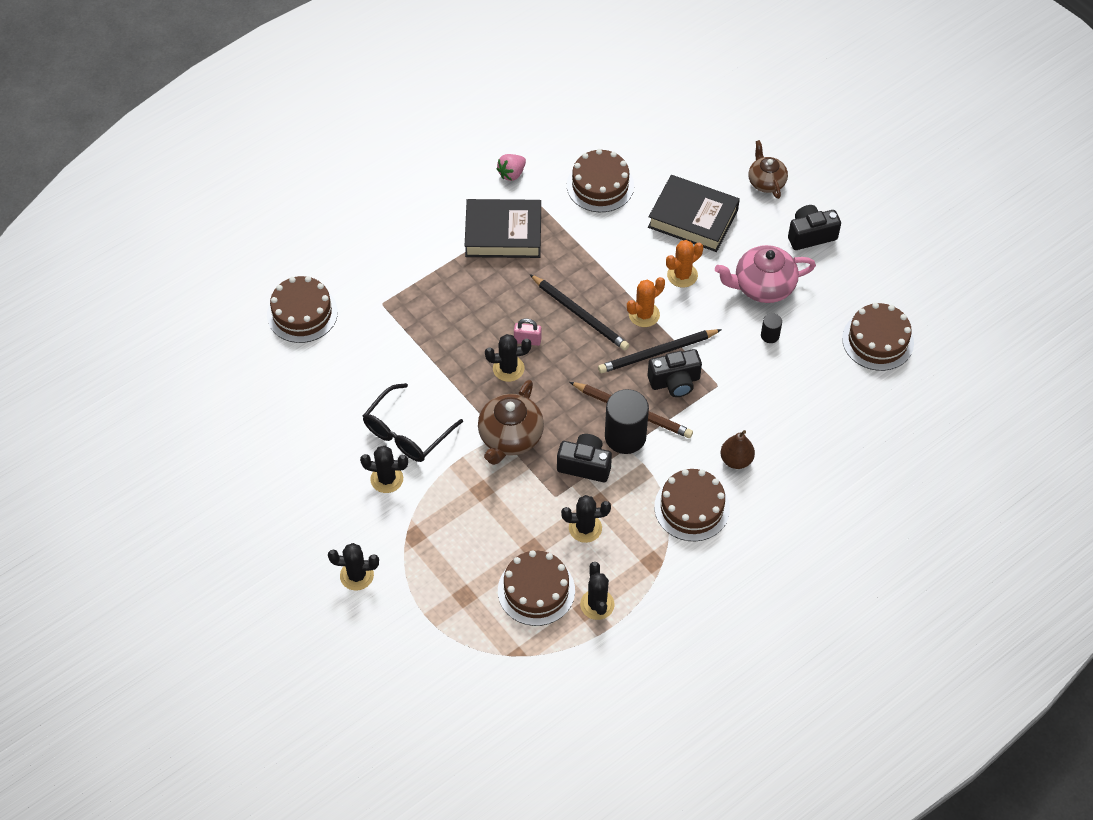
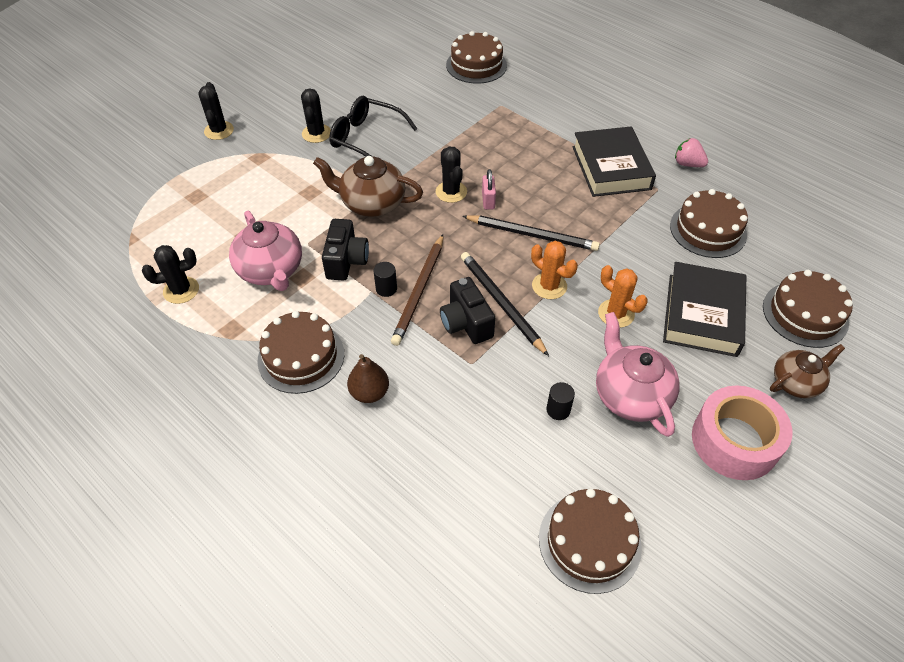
camera: 80 degrees right, 5 degrees down
(536, 590) = (199, 243): brown cake -> brown cake (805, 314)
(580, 314) = (532, 235): black pencil -> black pencil turned 105 degrees counterclockwise
(585, 528) = (271, 270): black cactus -> pink teapot
(625, 436) = (386, 289): black cylinder -> black cylinder, size x0.47
(810, 235) = (734, 441): black camera -> pink tape

